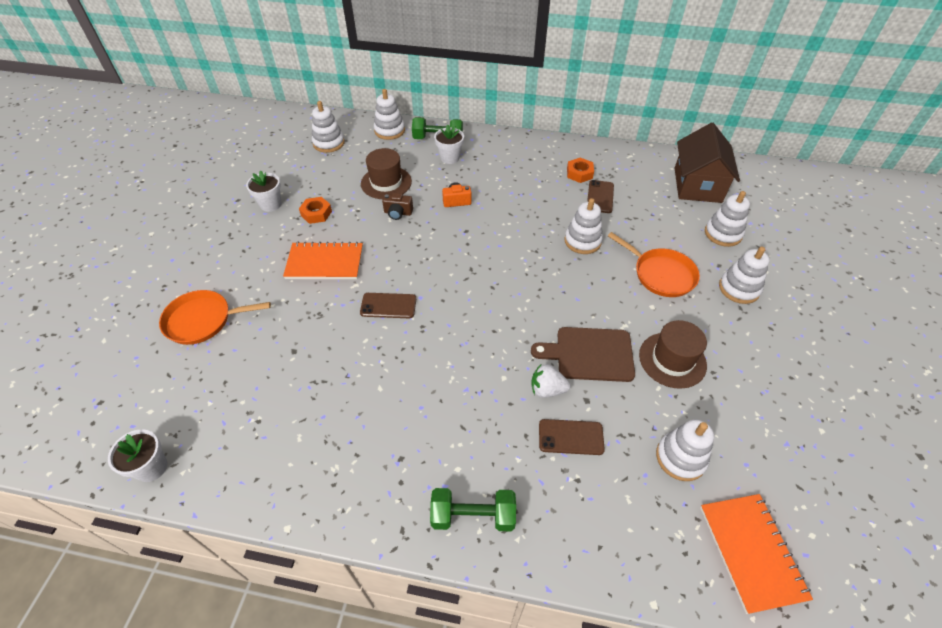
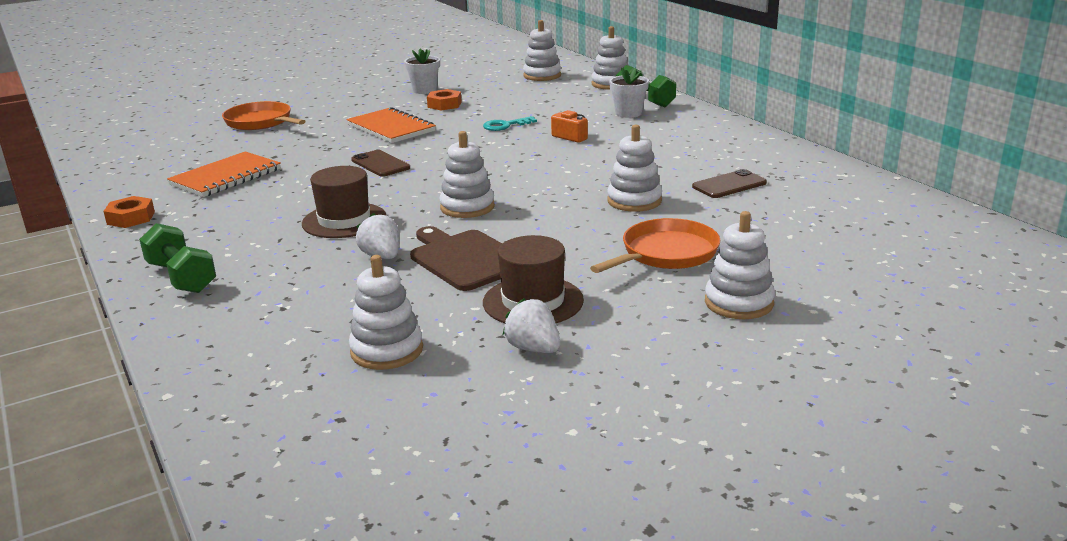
camera: 50 degrees right, 25 degrees down
(151, 467) = (102, 163): white flower pot -> none
(386, 182) = (536, 108): brown hat -> brown hat (344, 220)
(398, 213) = (505, 125): brown camera -> turquoise key
(571, 437) = (334, 287): brown phone -> none
(579, 173) = (744, 164): orange nut -> orange nut (131, 218)
(661, 274) = (666, 253): orange pan -> orange pan turned 135 degrees counterclockwise
(697, 185) = (886, 222): brown house -> none
(723, 234) = (825, 263): white stacking toy -> white stacking toy (467, 207)
(727, 393) = (533, 348): none -> white strawberry
(751, 552) = (300, 433): orange notebook -> orange notebook (226, 177)

